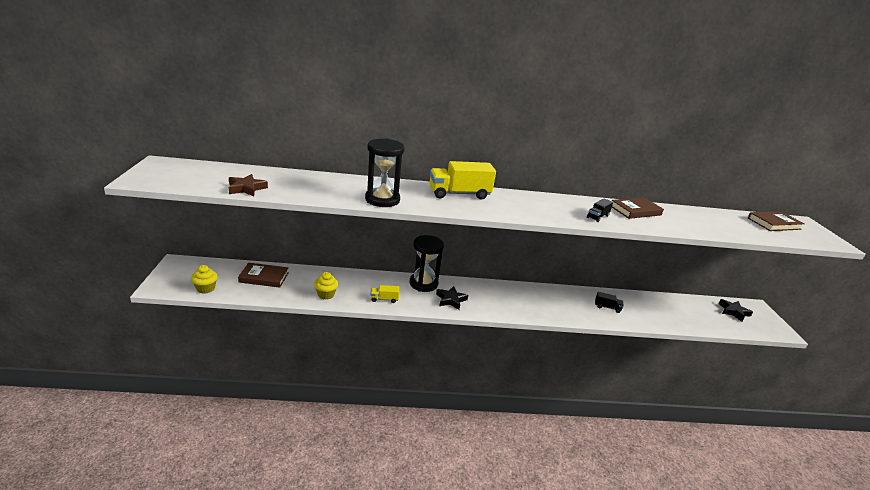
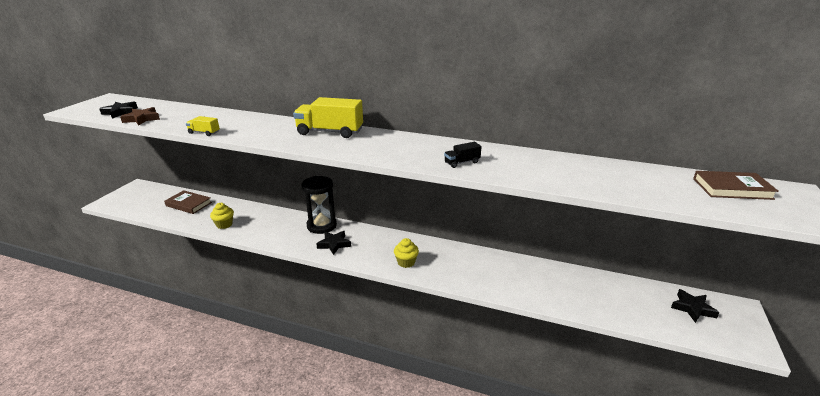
camera: 25 degrees right, 0 degrees up
(206, 288) = (137, 208): yellow cupcake -> yellow cupcake (406, 262)
(207, 181) = (121, 112): none -> black star
(382, 200) = (244, 133): black hourglass -> none
(384, 299) = (271, 235): yellow truck -> yellow truck (204, 133)
(607, 307) = (507, 276): black truck -> none
(635, 210) = (524, 159): brown book -> none

